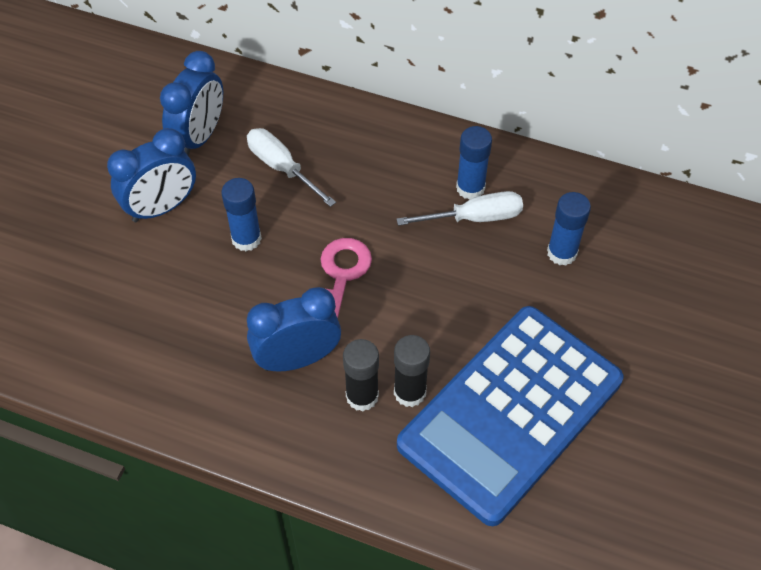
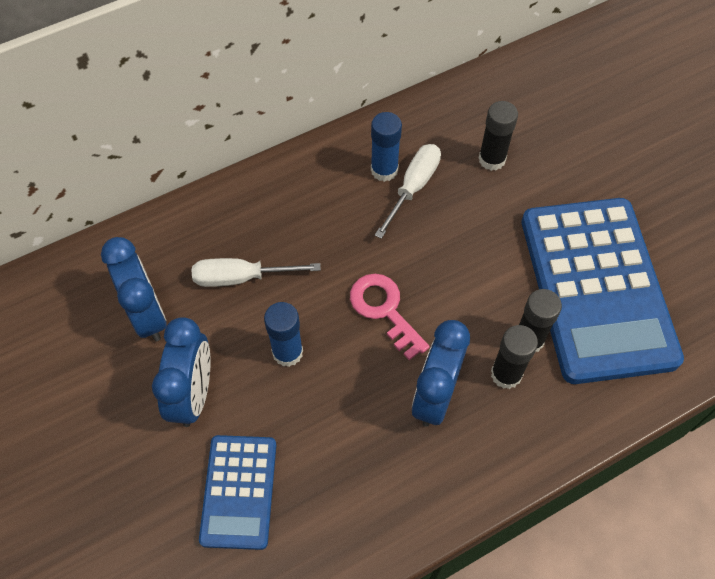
camera: 50 degrees left, 5 degrees up
(110, 287) = (239, 491): none -> blue calculator
(562, 253) = (492, 159): blue glue stick -> black glue stick

